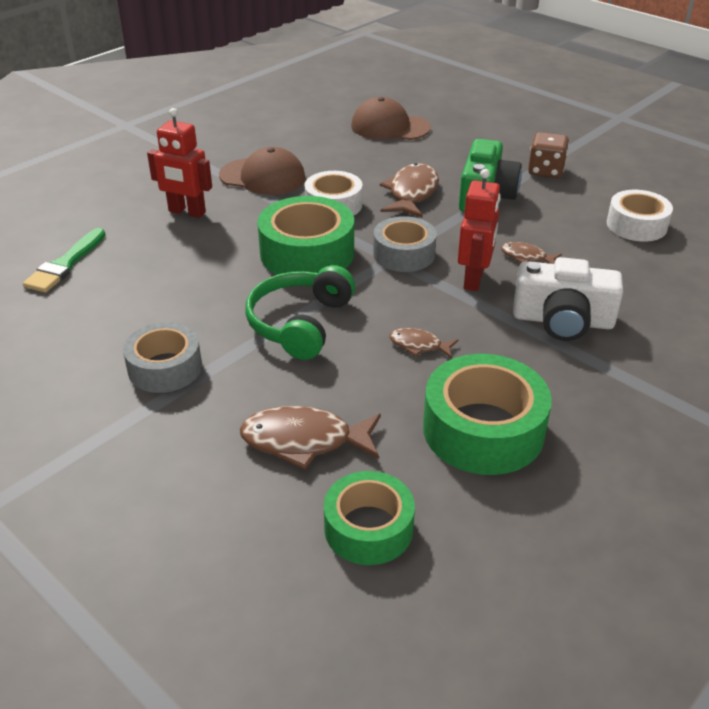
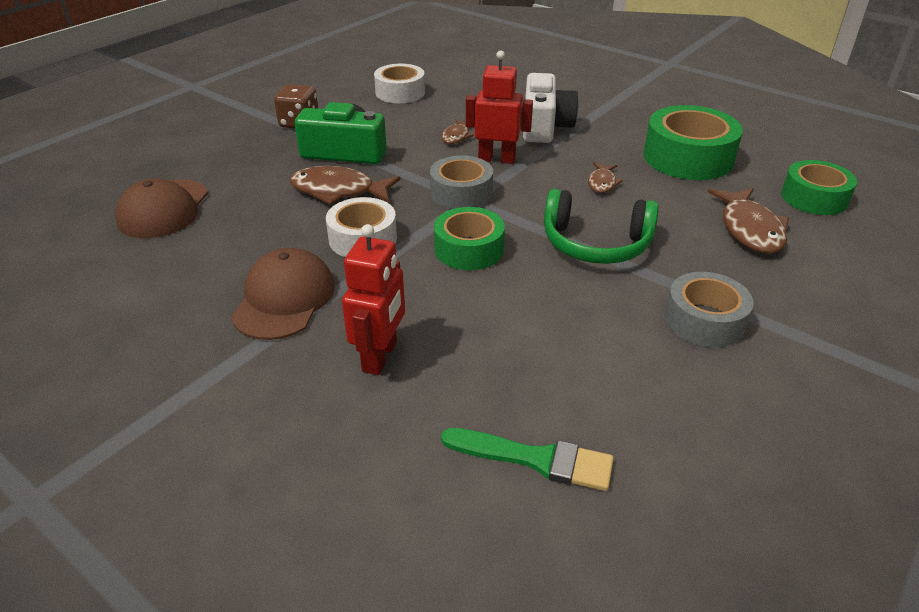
camera: 95 degrees left, 0 degrees up
(307, 253) = (469, 249): green tape -> green tape, size x0.66

